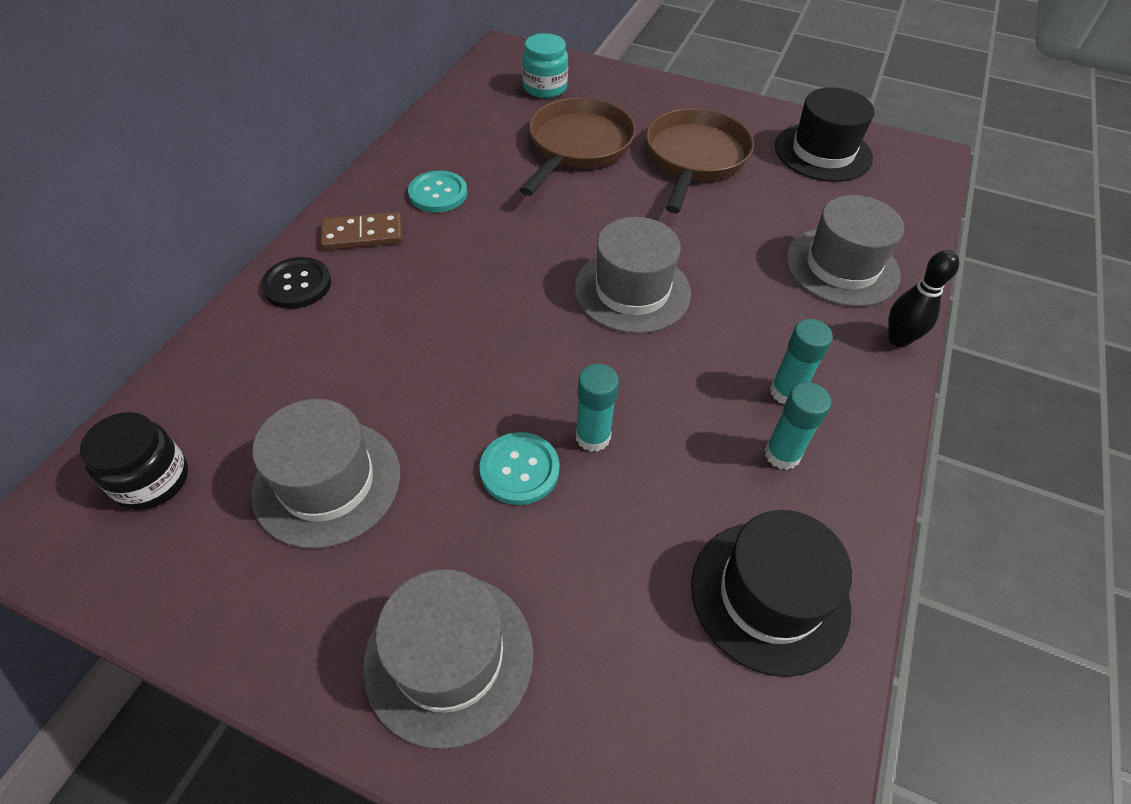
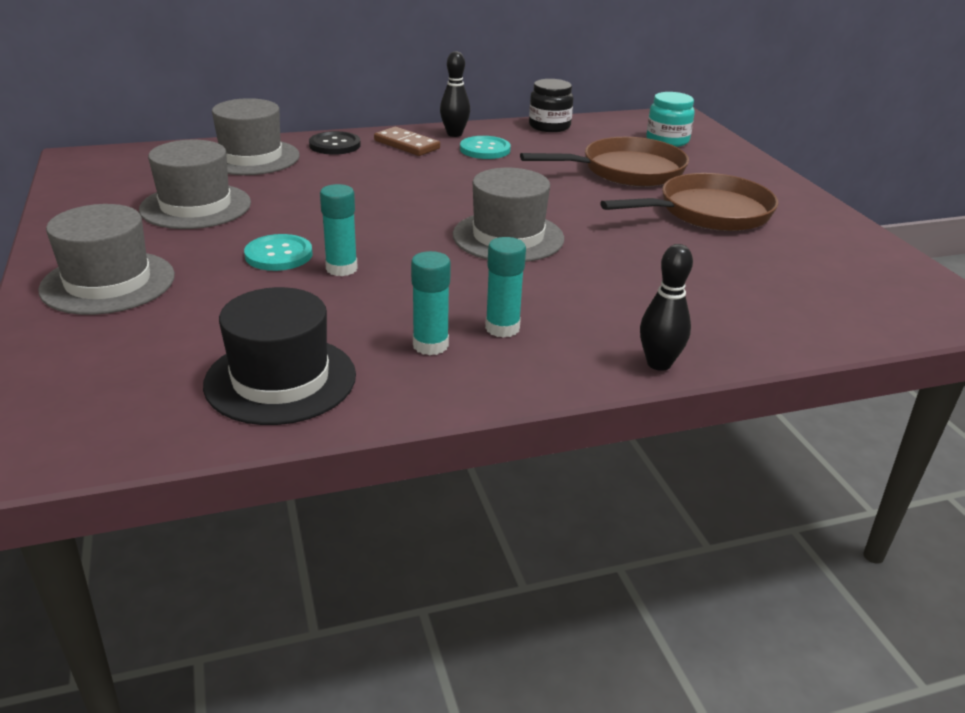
camera: 50 degrees right, 20 degrees down
(152, 480) = (143, 167): black jar -> black jar (549, 126)
(378, 190) = (454, 134): none -> black bowling pin
(823, 152) = (844, 260): black hat -> none
(842, 267) = (703, 311): grey hat -> grey hat (251, 157)

